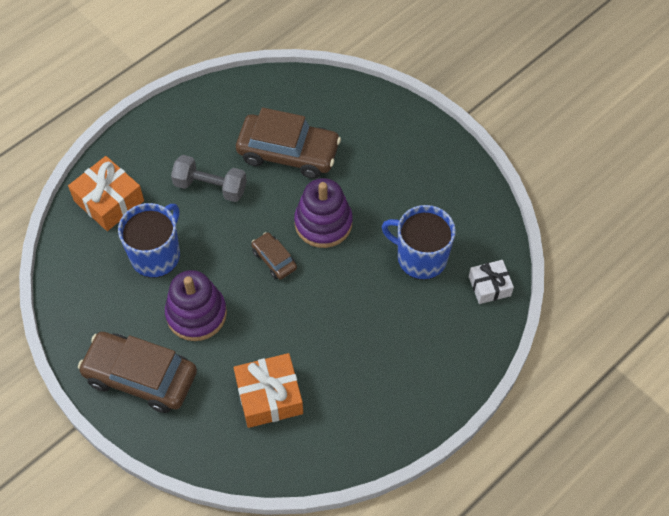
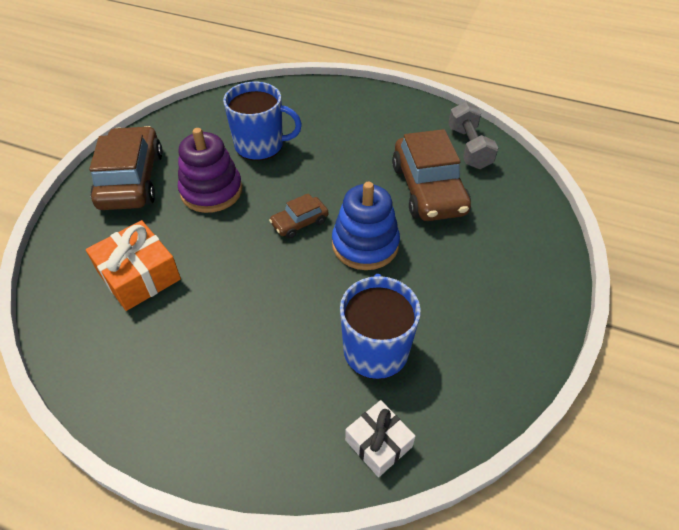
camera: 65 degrees right, 10 degrees down
(109, 201) = (298, 102): orange gift -> none
(210, 187) = (352, 152): grey dumbbell -> grey dumbbell (469, 148)
(274, 259) = (299, 223): brown car -> brown car turned 150 degrees counterclockwise
(323, 223) = (365, 244): purple stacking toy -> blue stacking toy

